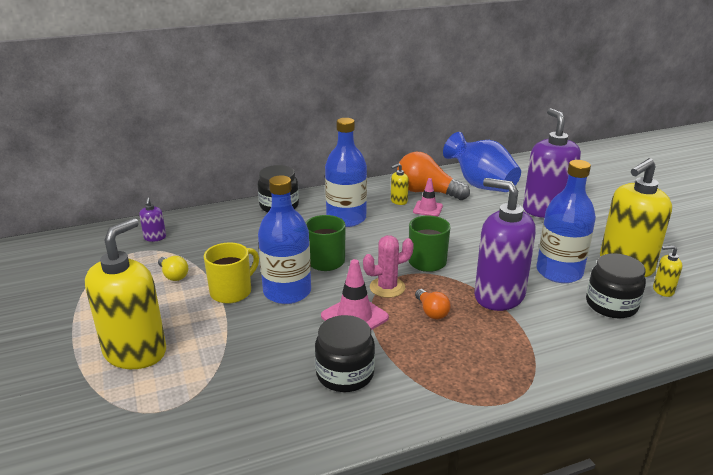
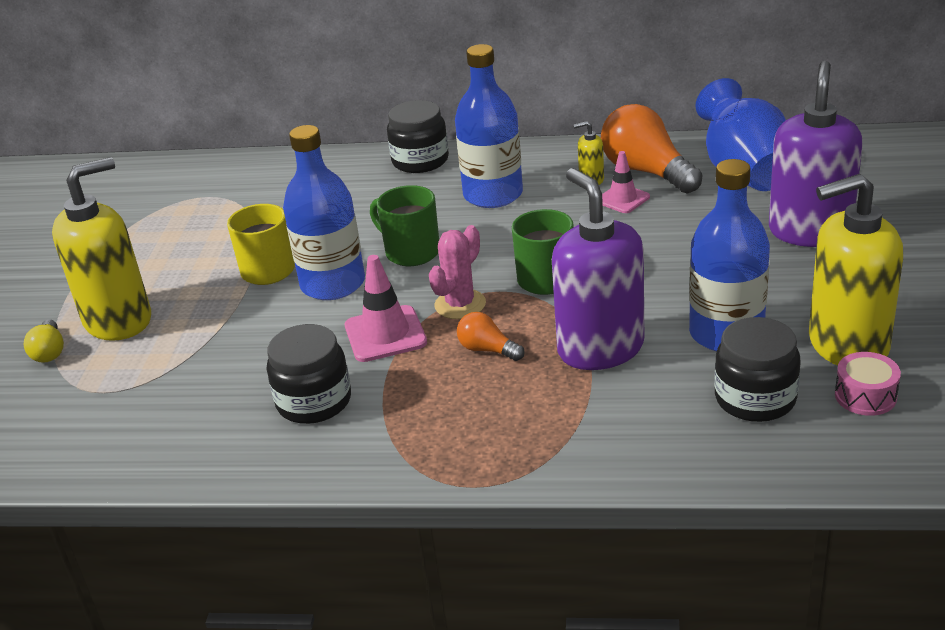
camera: 30 degrees right, 5 degrees up
(155, 238) = (238, 181): purple soap dispenser -> none
(173, 275) = (222, 236): yellow light bulb -> yellow light bulb (49, 352)
(387, 287) = (460, 304): pink cactus -> pink cactus turned 60 degrees counterclockwise
(431, 312) = (487, 350): orange light bulb -> orange light bulb turned 120 degrees clockwise
(663, 290) = (865, 396): yellow soap dispenser -> pink drum

